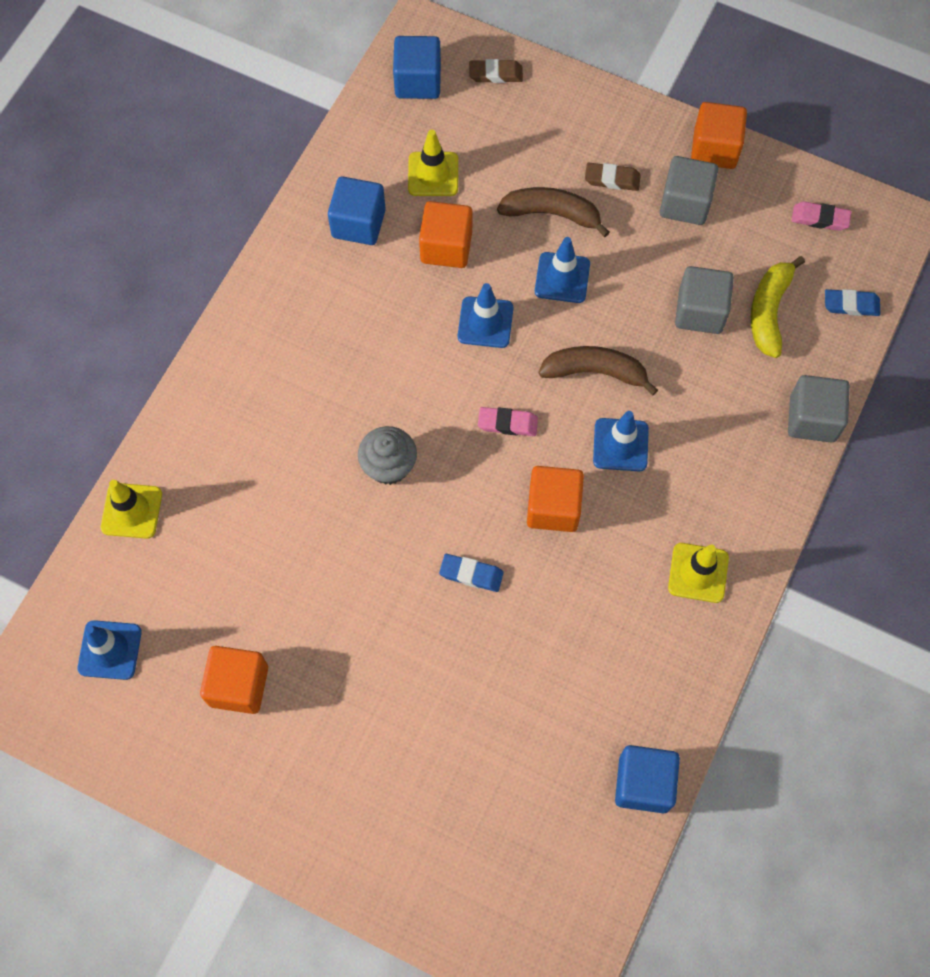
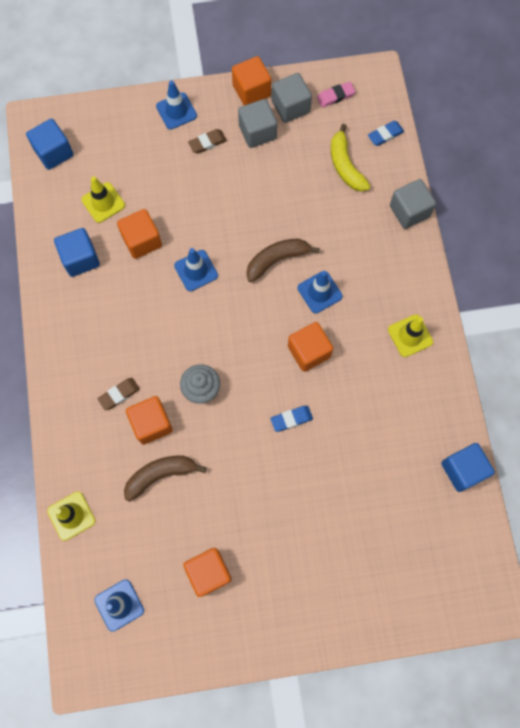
camera: 35 degrees left, 5 degrees up
(300, 467) = (151, 423): none -> orange cube
(495, 74) = (96, 121): brown eraser -> brown eraser (119, 394)
(507, 423) = (250, 320): pink eraser -> none
(552, 214) = (188, 184): brown banana -> brown banana (160, 475)
(562, 278) = (220, 217): blue traffic cone -> blue traffic cone (176, 111)
(700, 311) = (309, 189): grey cube -> grey cube (290, 107)

